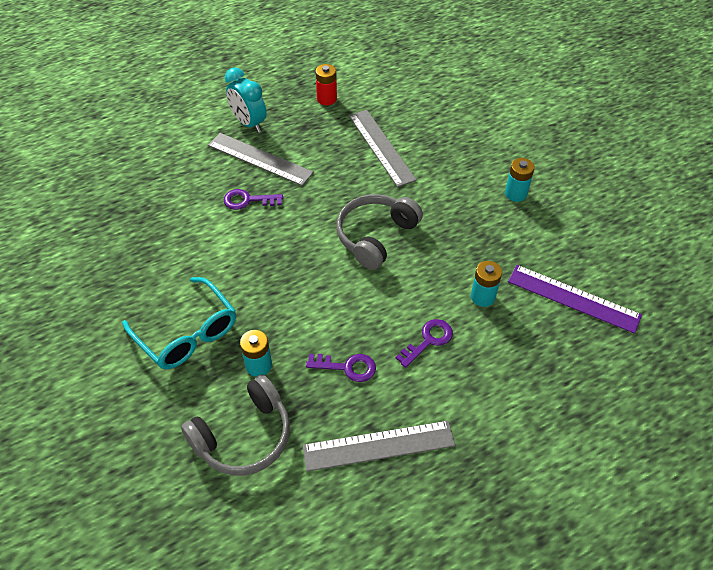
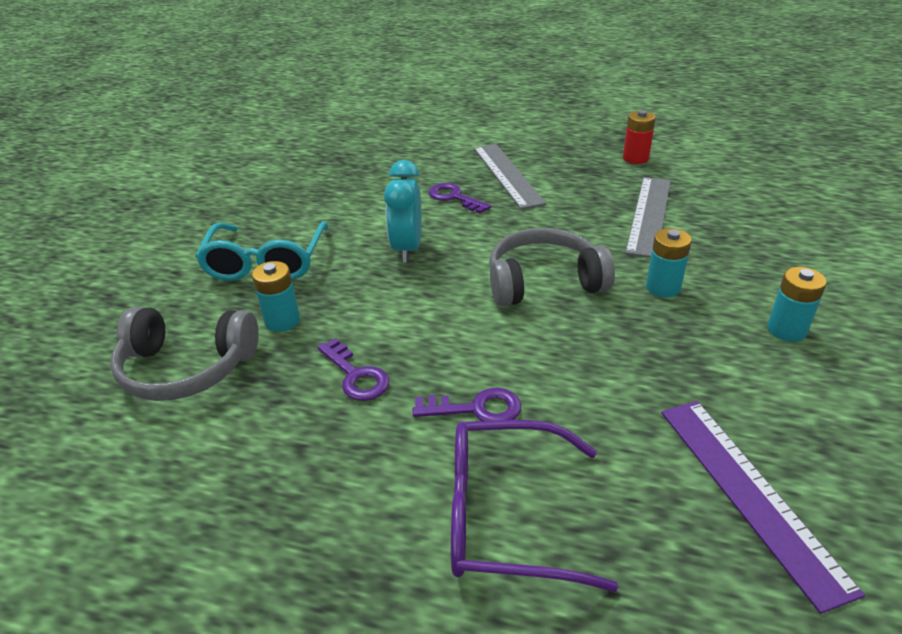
camera: 45 degrees right, 15 degrees down
(249, 123) = (532, 148): turquoise clock -> turquoise clock (407, 249)
(378, 445) = (281, 472): grey ruler -> none
(483, 297) = (605, 408): turquoise battery -> turquoise battery (663, 287)
(498, 383) = (505, 515): none -> purple glasses

